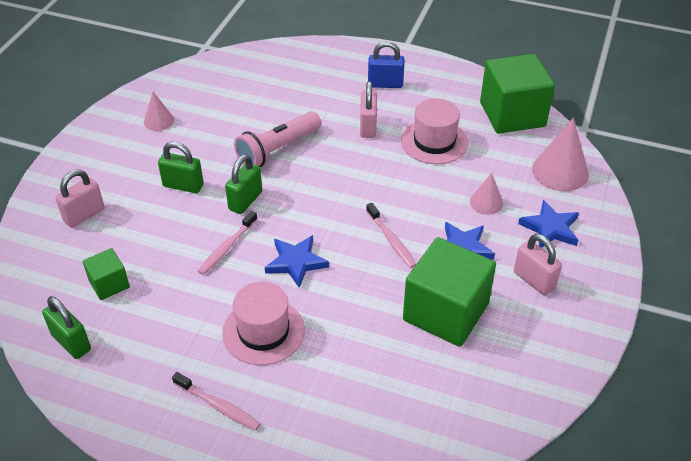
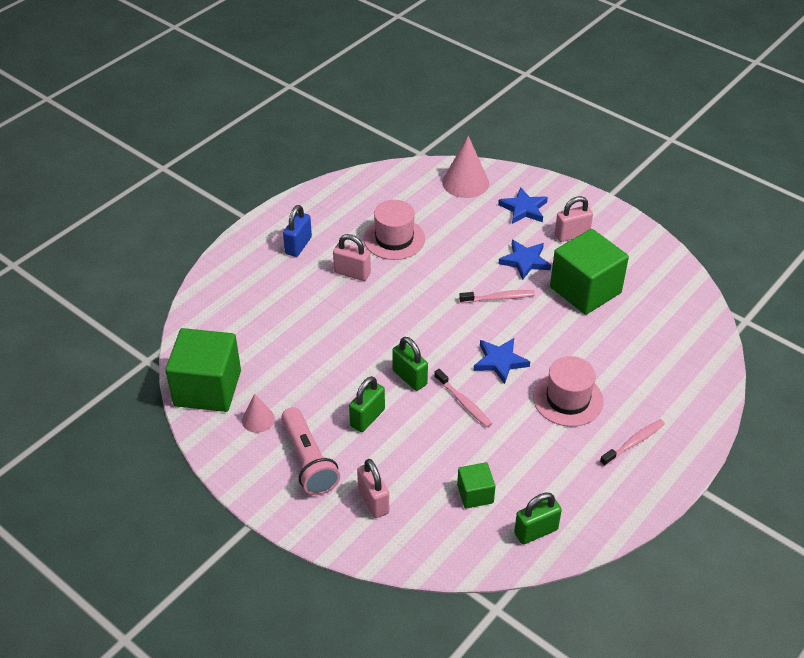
camera: 70 degrees left, 0 degrees up
(277, 149) = (351, 340): pink flashlight -> pink flashlight (308, 461)
(486, 202) = (481, 232): pink cone -> none
(512, 114) = (384, 184): green cube -> green cube (207, 388)

